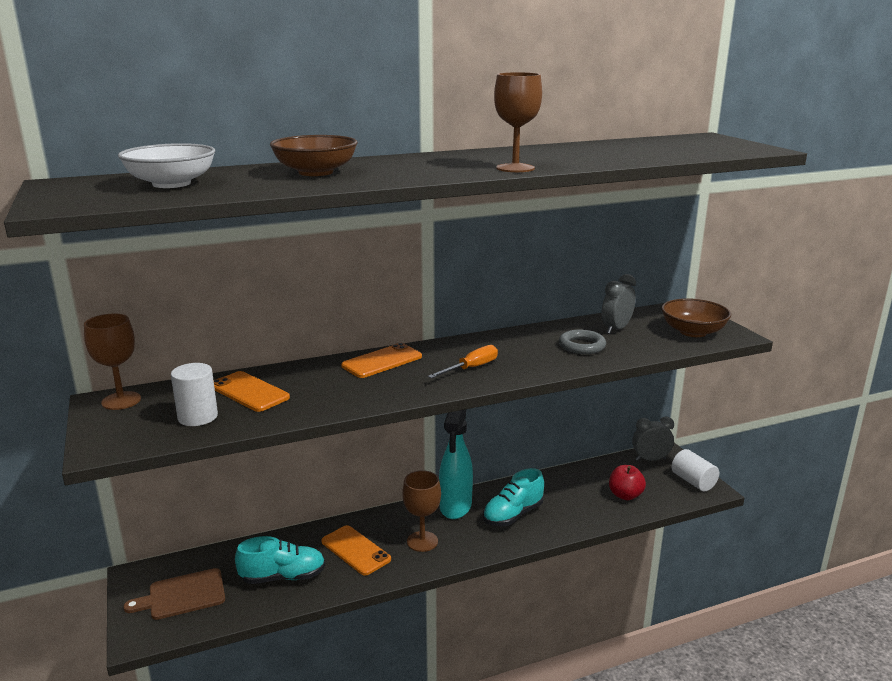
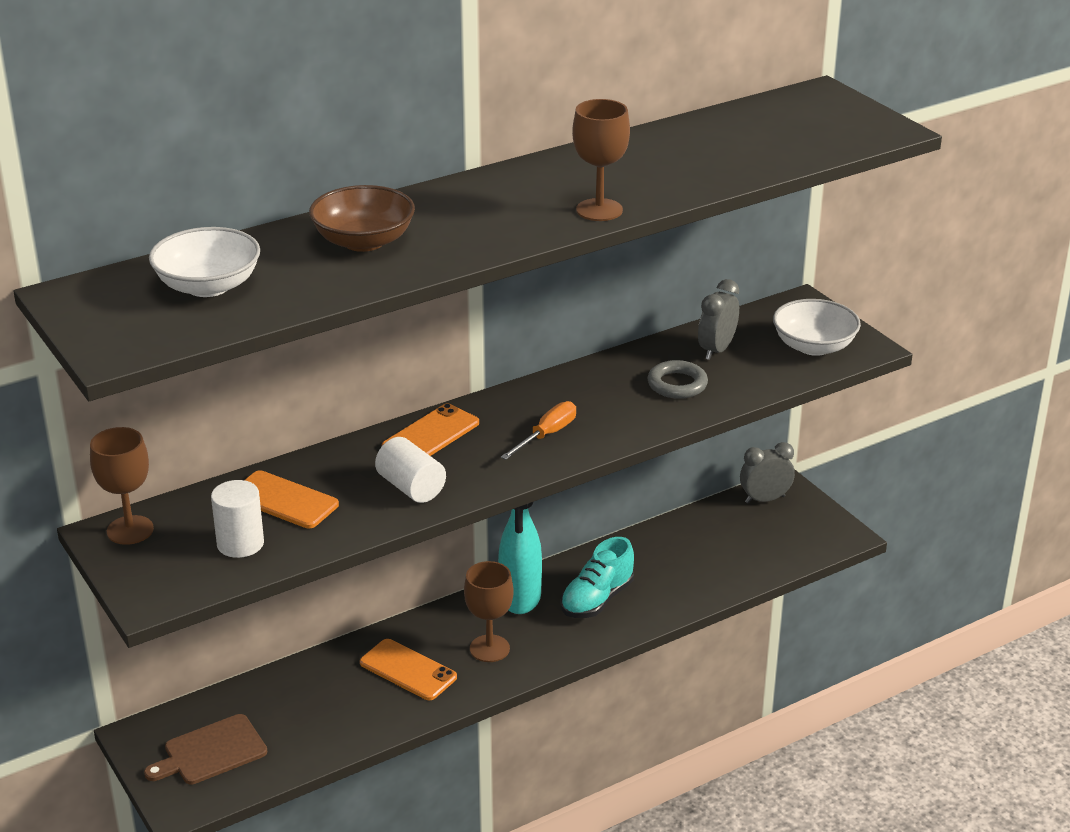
camera: 10 degrees left, 10 degrees up
(283, 577) = (328, 714): turquoise shoe -> none
(625, 495) = (736, 556): red apple -> none
(693, 332) = (814, 346): brown bowl -> white bowl
(693, 481) = (822, 526): white cylinder -> white cylinder (411, 487)

